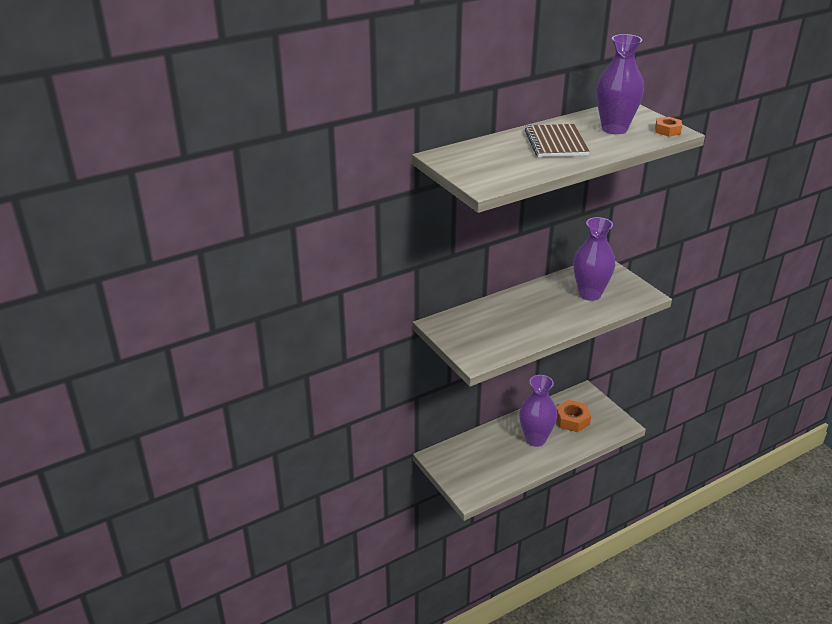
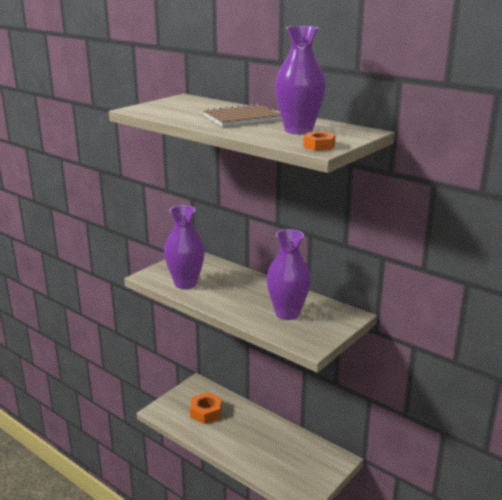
camera: 70 degrees right, 10 degrees down
(535, 439) = (247, 436): purple vase -> purple vase (185, 283)
(572, 420) = (289, 456): orange nut -> orange nut (206, 412)

